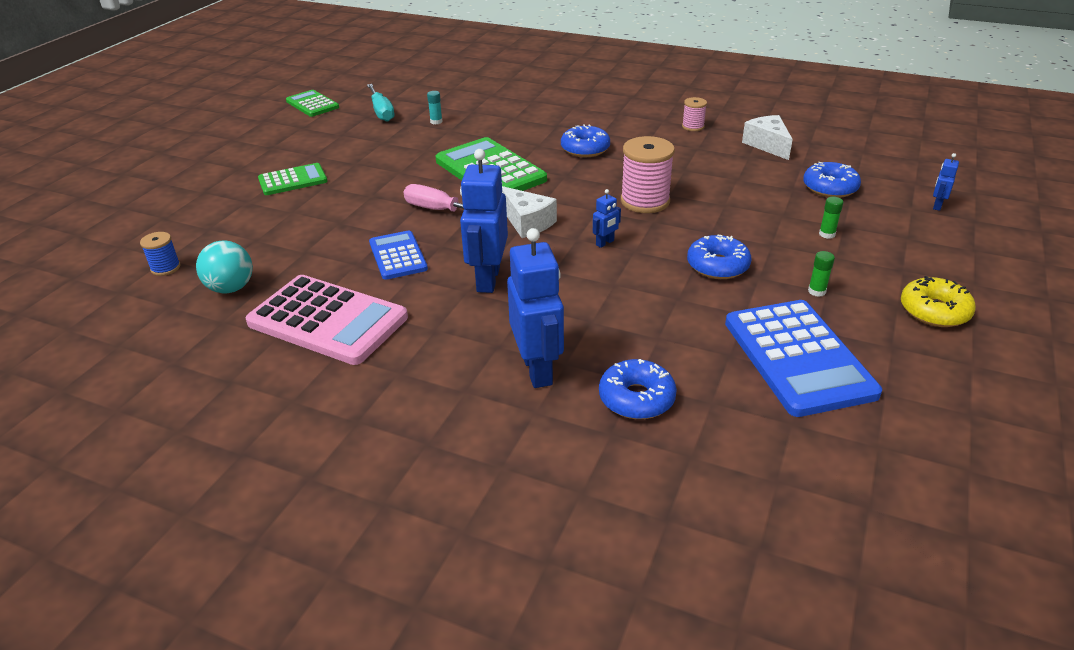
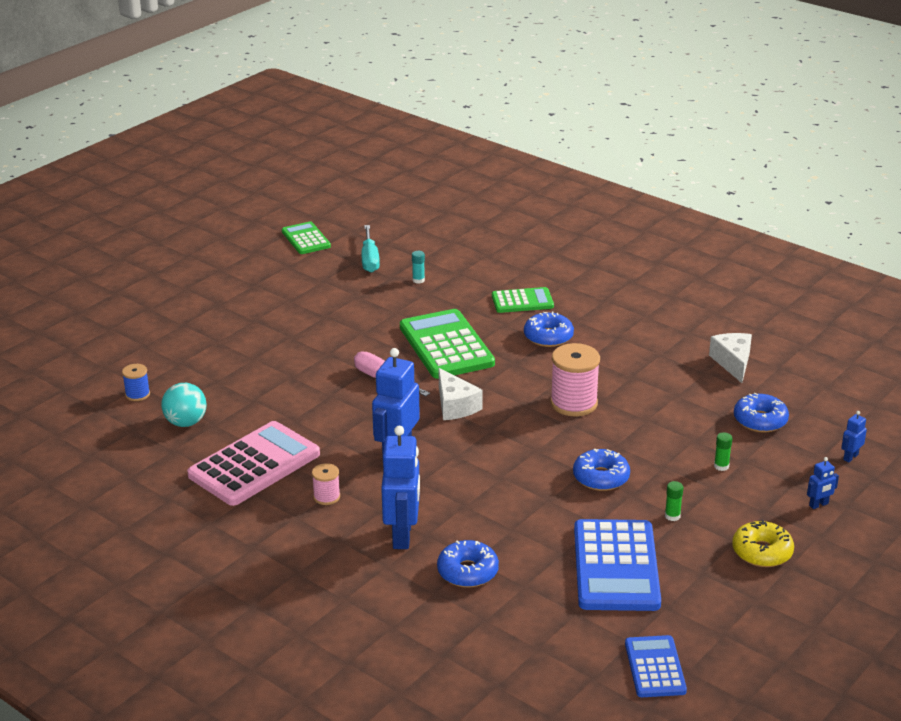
camera: 15 degrees right, 5 degrees down
(293, 180) = (263, 325): green calculator -> green calculator (522, 301)
(327, 320) = (254, 465): pink calculator -> pink calculator turned 90 degrees counterclockwise
(398, 256) = (330, 418): blue calculator -> blue calculator (655, 667)
(605, 243) = (514, 438): blue robot -> blue robot (819, 505)
(693, 126) = (671, 328): pink spool -> pink spool (326, 497)

